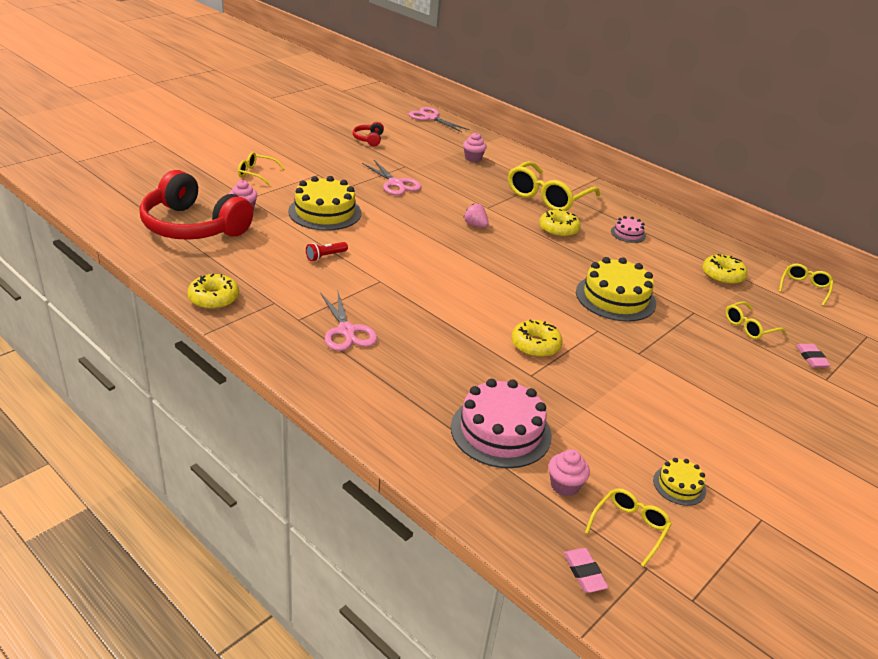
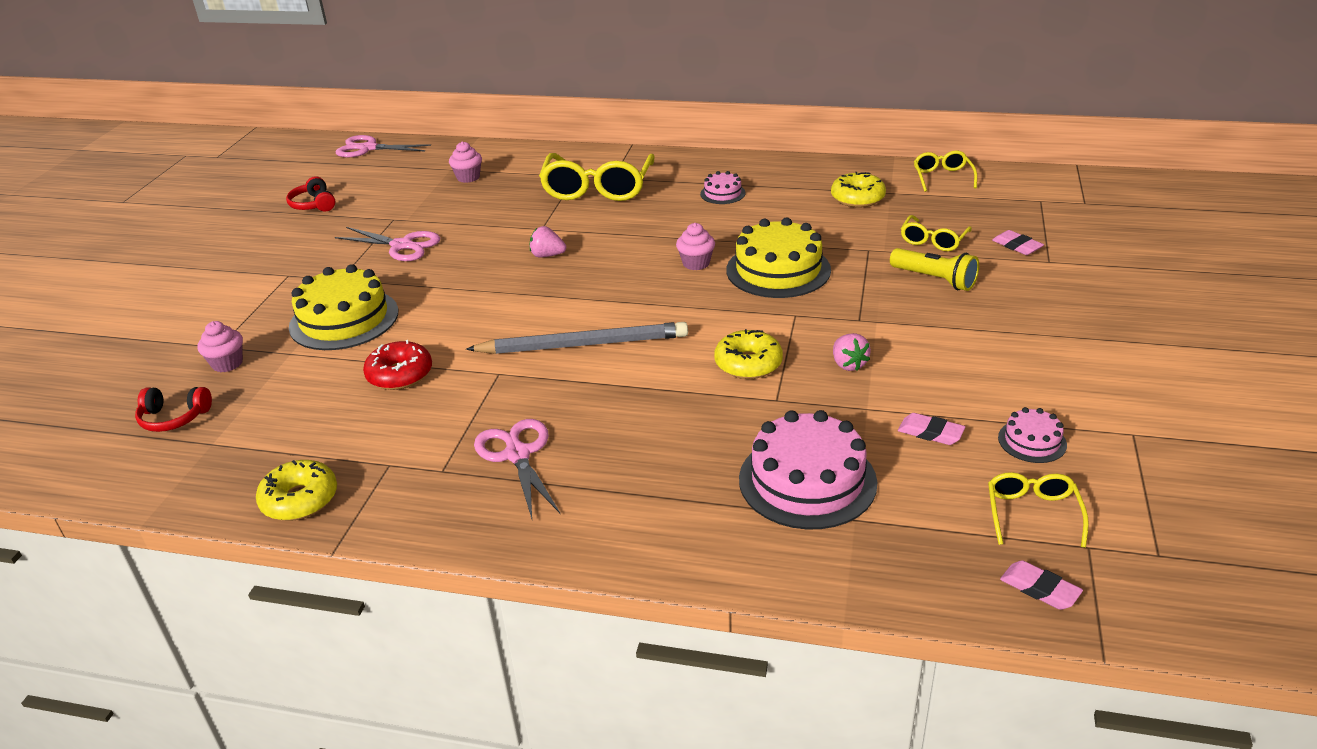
camera: 25 degrees left, 0 degrees up
(193, 226) = (174, 418): red headphones -> red headphones, size x0.42
(257, 173) = (200, 309): yellow glasses -> none
(325, 256) = (400, 374): red flashlight -> red donut
(346, 331) = (517, 455): pink scissors -> pink scissors turned 150 degrees counterclockwise
(445, 287) = (583, 344): none -> grey pencil
(558, 229) = (645, 220): yellow donut -> none
(564, 486) = (929, 505): pink cupcake -> pink cupcake (696, 263)
(601, 377) = (848, 364): none -> pink strawberry
(612, 444) = (930, 433): none -> pink eraser
(679, 485) = (1032, 441): yellow cake -> pink cake
(722, 352) = (935, 280): none -> yellow flashlight

